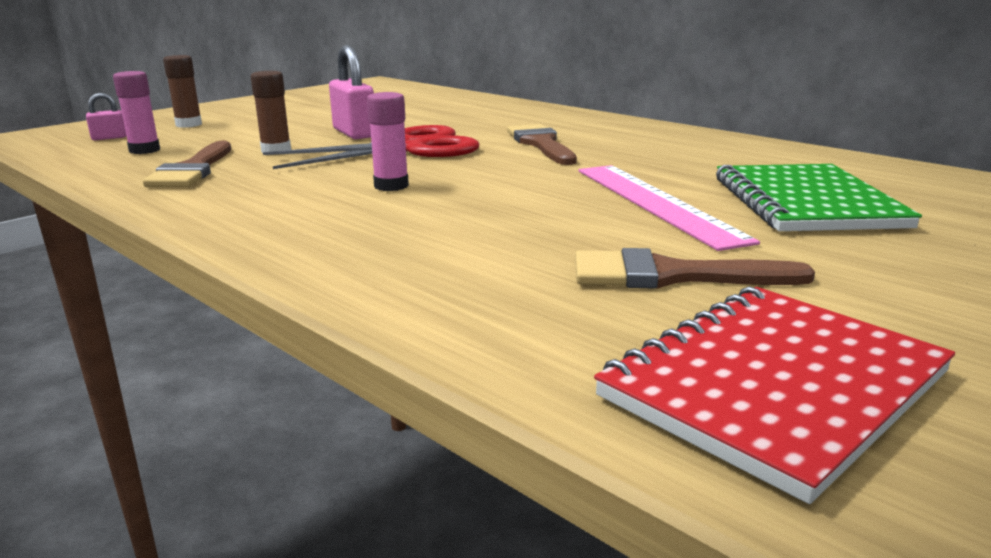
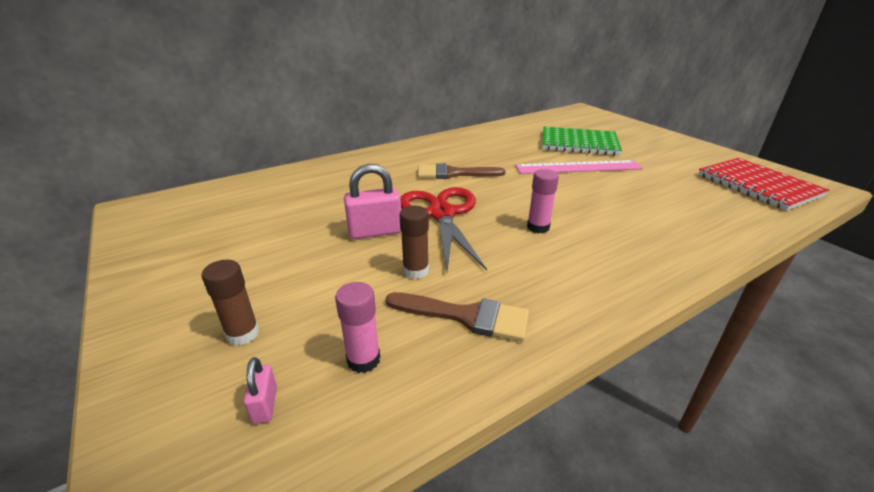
camera: 75 degrees left, 10 degrees up
(671, 275) = (672, 181): brown brush -> none

